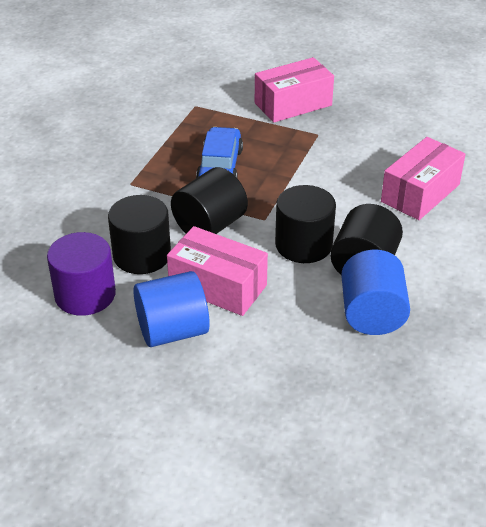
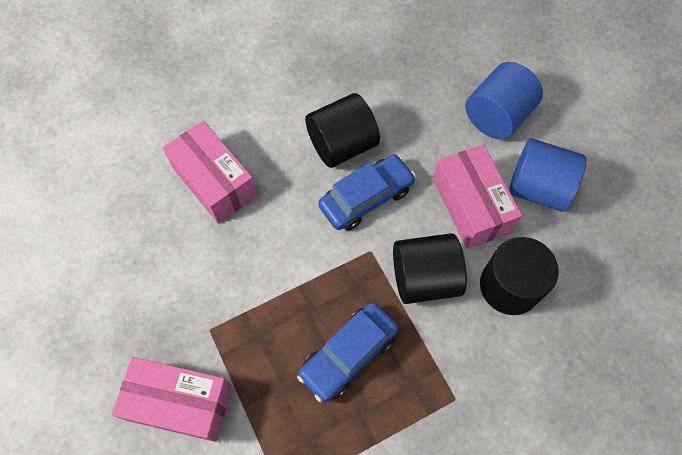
camera: 140 degrees left, 25 degrees up
(85, 295) = (586, 274): purple cylinder -> none
(303, 245) = (366, 198): black cylinder -> blue car
(372, 314) = (381, 102): blue cylinder -> blue cylinder (497, 116)
(420, 193) = (214, 182): pink box -> pink box turned 60 degrees clockwise

